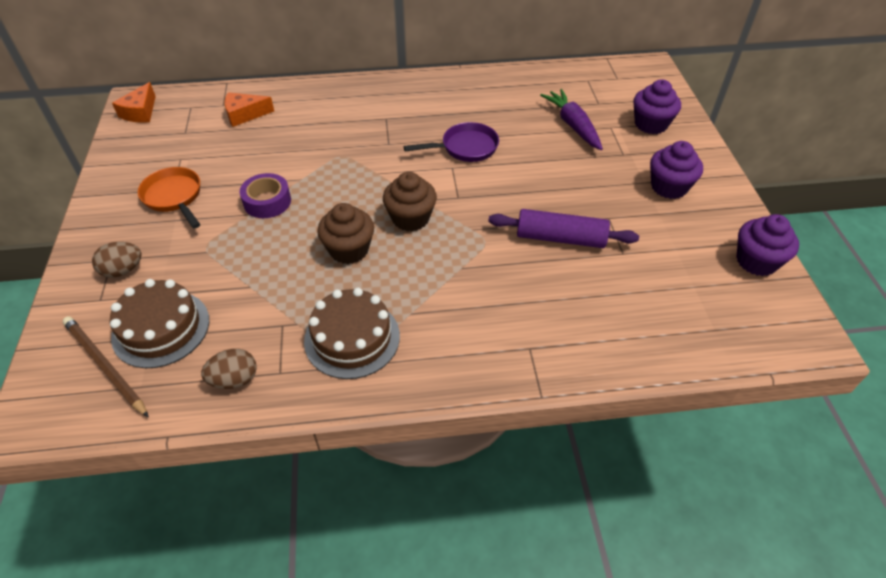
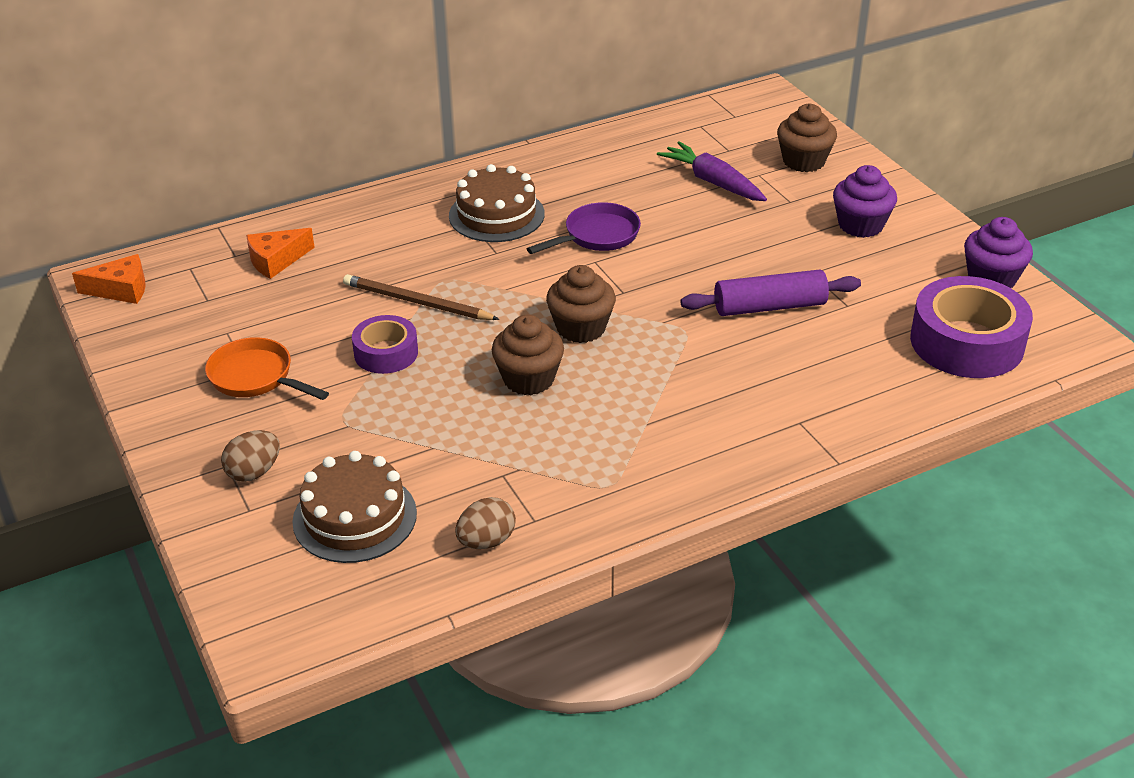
camera: 20 degrees left, 10 degrees down
(105, 366) = (315, 572): brown pencil -> brown pencil (417, 302)
(140, 112) = (121, 289): orange cheese -> orange cheese turned 90 degrees counterclockwise
(352, 338) = (595, 465): brown cake -> brown cake (496, 215)
(651, 124) = (803, 161): purple cupcake -> brown cupcake
(707, 314) = (966, 342): none -> purple tape

